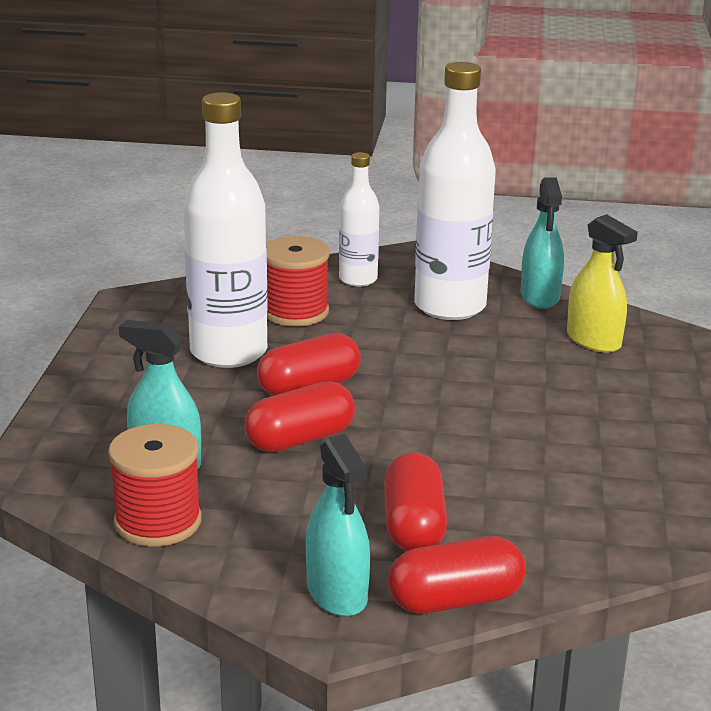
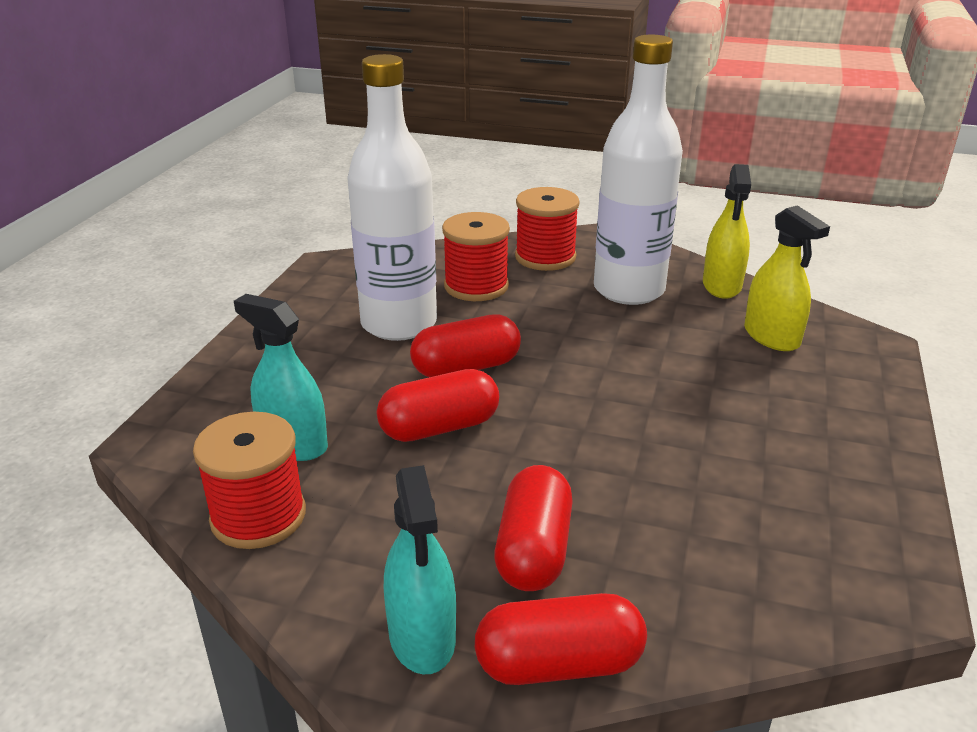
camera: 10 degrees right, 5 degrees up
(358, 279) = (545, 257): white bottle -> red spool
(540, 297) = (722, 285): turquoise spray bottle -> yellow spray bottle

